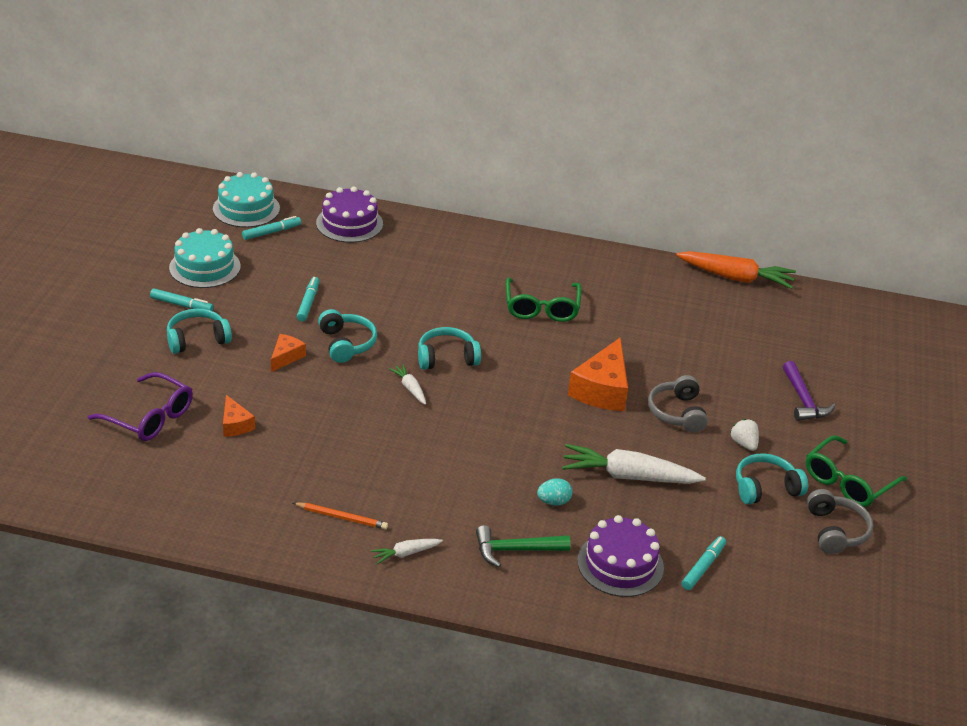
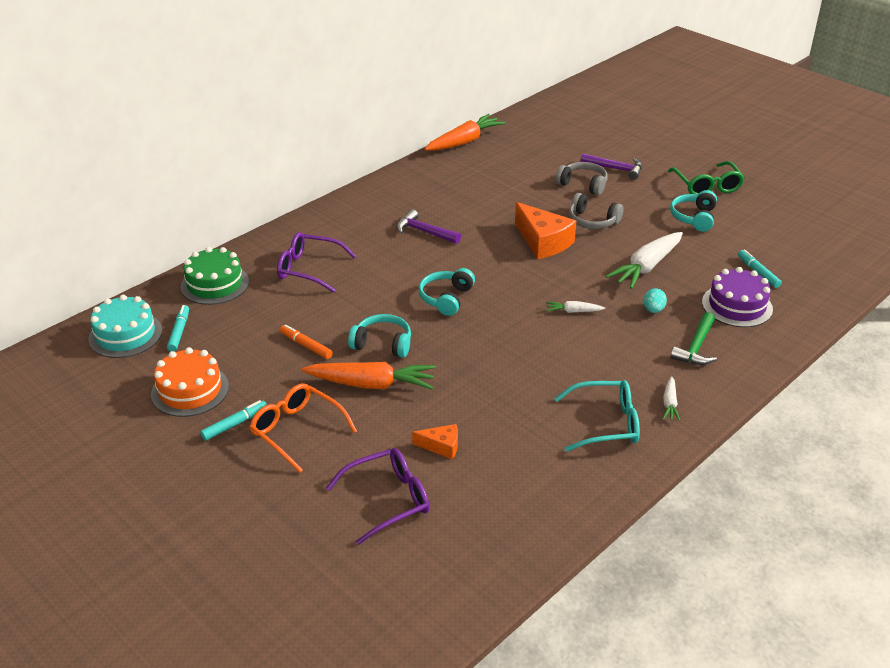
camera: 55 degrees left, 0 degrees up
(197, 339) = (297, 431): turquoise headphones -> orange glasses
(205, 267) = (190, 390): turquoise cake -> orange cake
(286, 357) = (371, 384): orange cheese -> orange carrot
(308, 303) = (306, 346): turquoise marker -> orange marker
(341, 517) = (606, 423): orange pencil -> turquoise glasses
(349, 223) = (215, 284): purple cake -> green cake
(410, 388) = (470, 330): white carrot -> white carrot (573, 311)
(417, 263) = (308, 269): none -> purple glasses
(541, 308) = (424, 232): green glasses -> purple hammer
(743, 444) = (644, 208): white strawberry -> none
(835, 531) = (751, 209): grey headphones -> grey headphones (583, 184)

